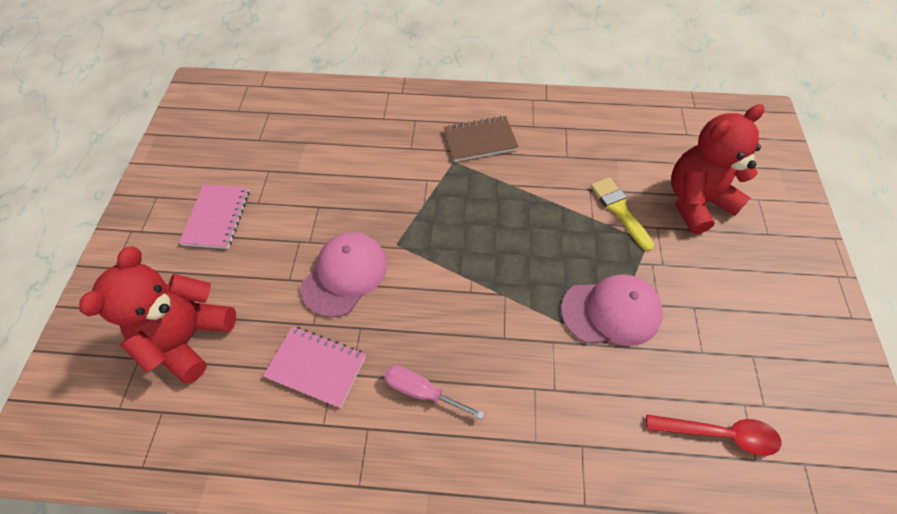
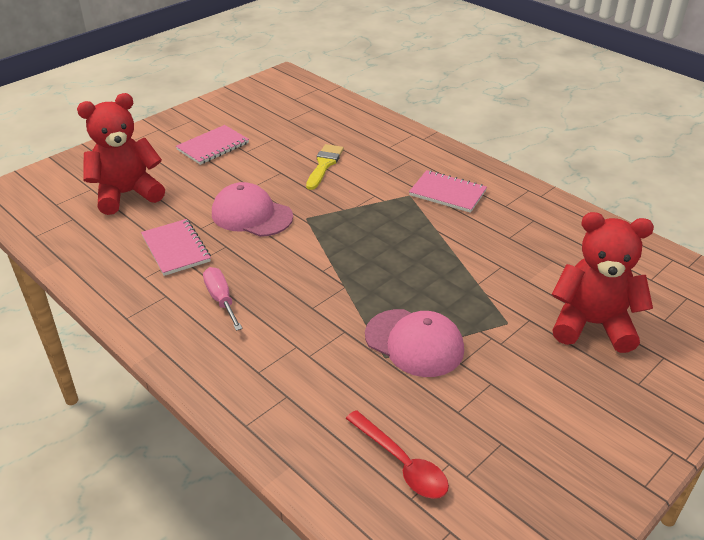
camera: 40 degrees right, 20 degrees down
(345, 275) = (251, 215): pink cap -> pink cap turned 135 degrees counterclockwise
(480, 140) = (447, 193): brown notebook -> pink notebook
(619, 210) = (509, 291): yellow brush -> yellow brush (324, 165)

